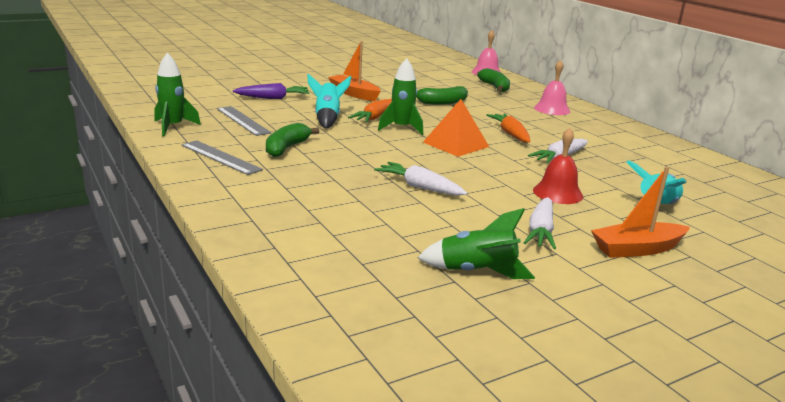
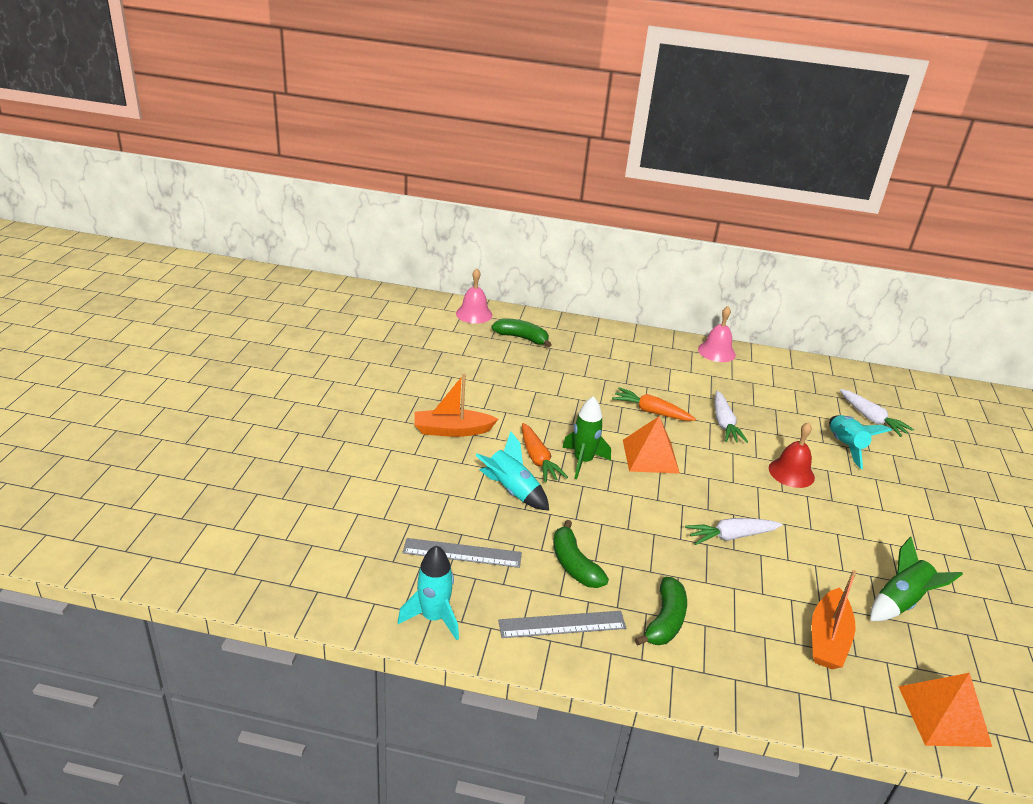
camera: 50 degrees left, 10 degrees up
(173, 127) = (433, 617): green rocket -> turquoise rocket
(273, 98) = (407, 492): purple carrot -> none
(348, 321) = (943, 715): none -> orange pyramid
(441, 102) = (534, 395): green banana -> green banana (664, 621)
(540, 231) = (852, 527): white carrot -> white carrot (871, 419)
(552, 109) = (611, 350): pink bell -> pink bell (716, 352)
(637, 249) = (904, 503): orange boat -> orange boat (827, 638)

